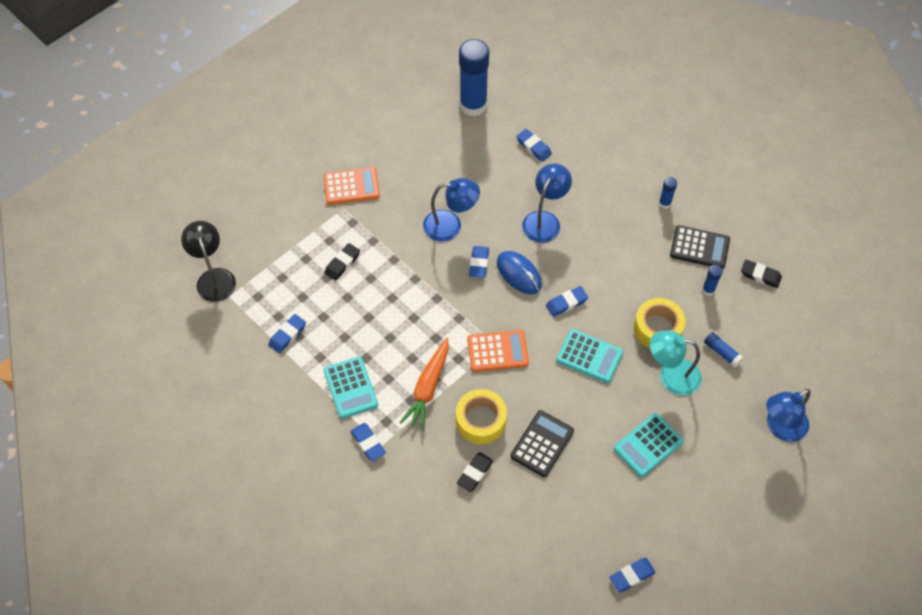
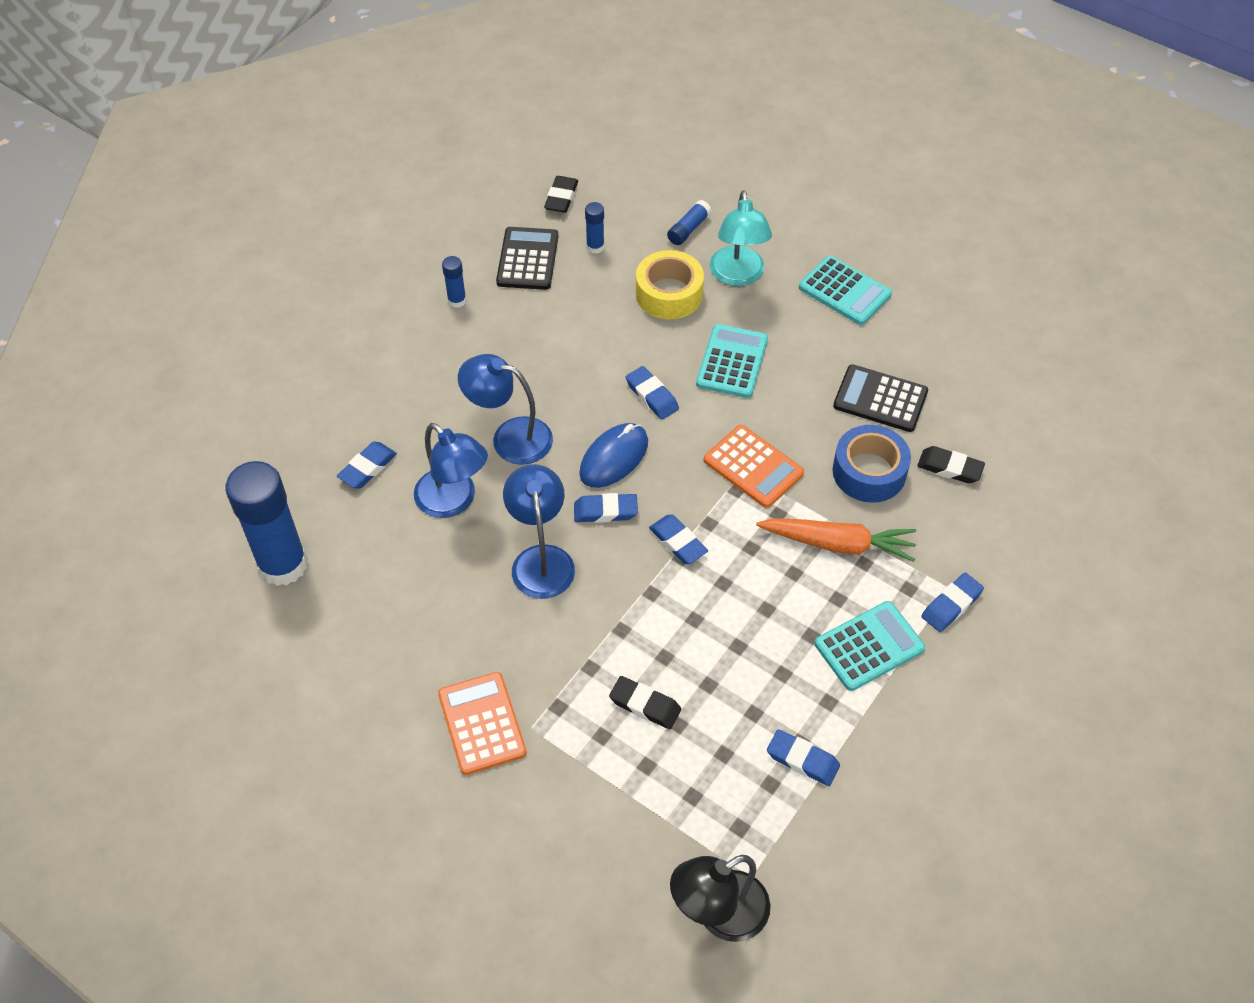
camera: 100 degrees left, 5 degrees down
(481, 420) = (869, 472): yellow tape -> blue tape
(497, 351) = (753, 467): orange calculator -> orange calculator turned 150 degrees clockwise
(632, 576) = (1022, 293): blue eraser -> blue eraser (678, 542)
(780, 428) = (779, 172): blue lamp -> blue lamp (454, 501)

